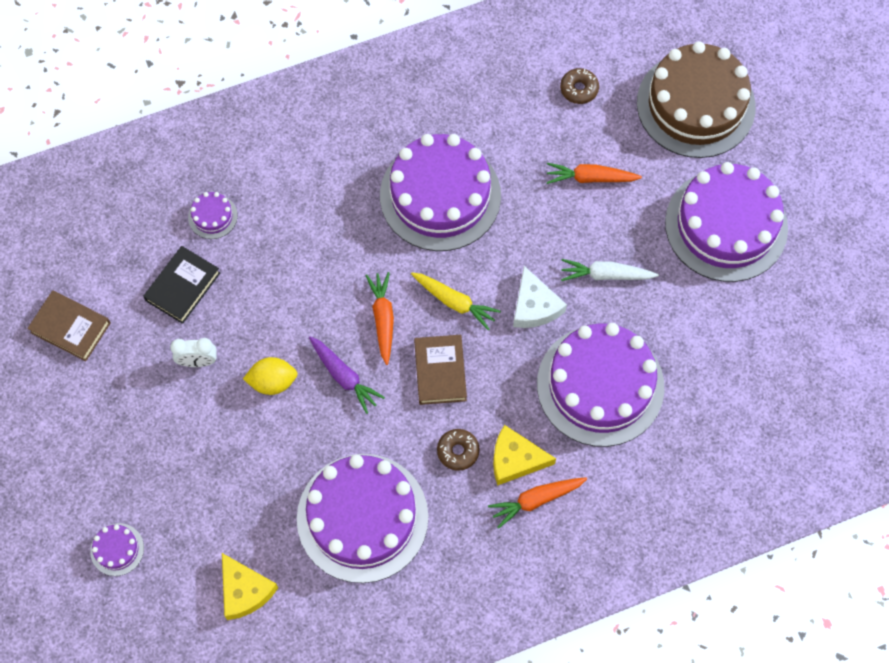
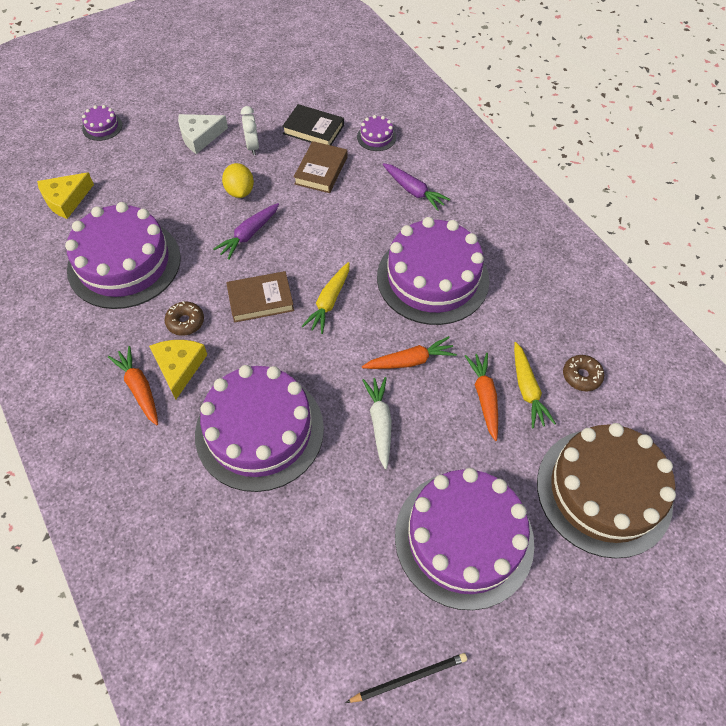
camera: 80 degrees right, 10 degrees down
(70, 328) = (271, 78): brown book -> brown book (321, 170)
(311, 191) = (413, 191): none -> purple carrot
(383, 319) = (305, 253): orange carrot -> orange carrot (410, 361)
(534, 306) = (335, 364): white cheese -> white cheese (200, 136)
(587, 139) = (527, 390): none -> yellow carrot
(836, 289) = (409, 678): none -> black pencil

